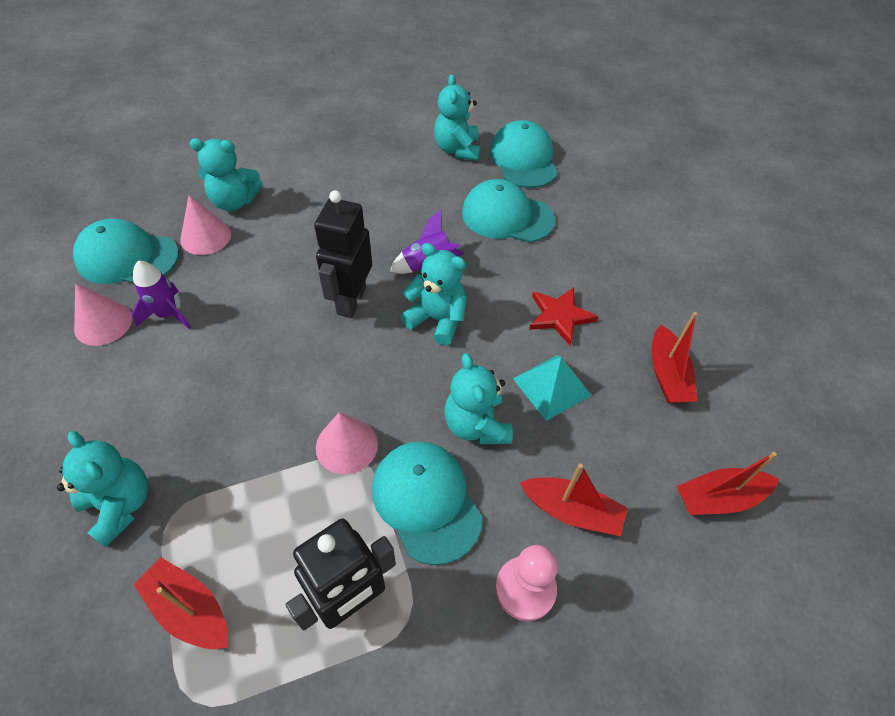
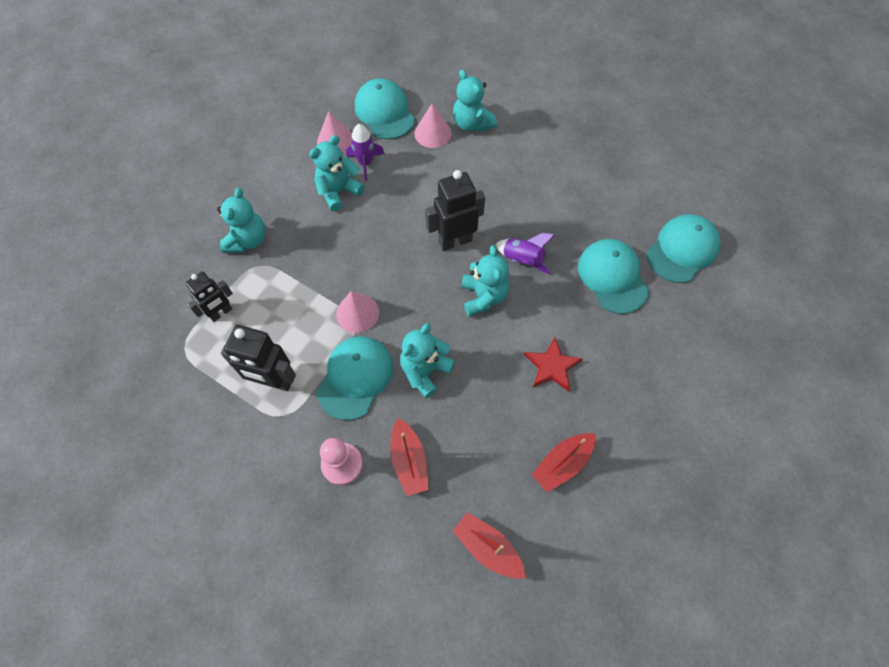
camera: 55 degrees right, 10 degrees up
(190, 609) = (221, 313): red boat -> black robot
(457, 149) = (646, 203): turquoise teddy bear -> turquoise teddy bear (338, 191)
(552, 386) = (489, 396): turquoise pyramid -> none

